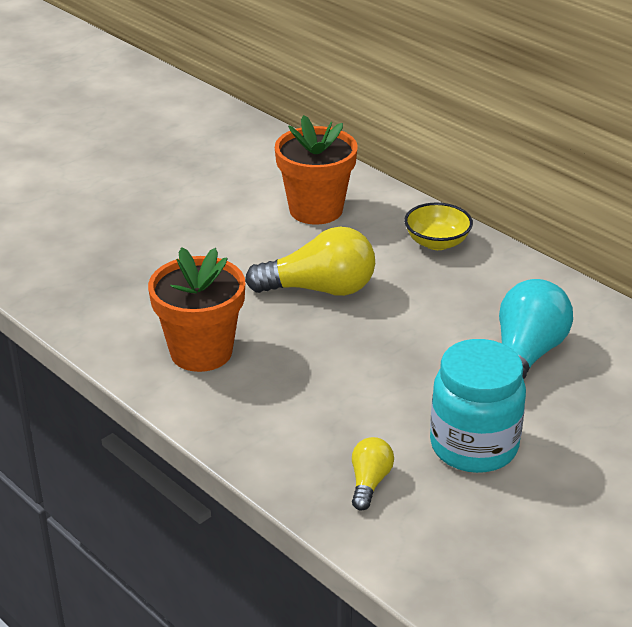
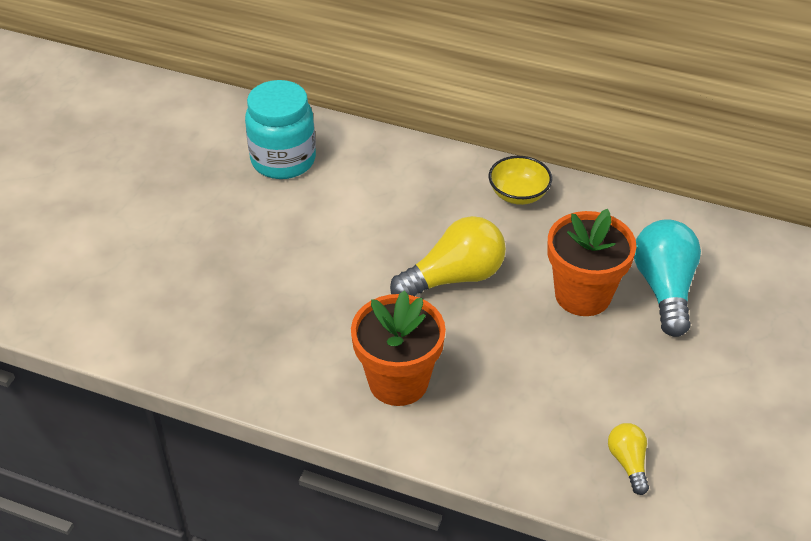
camera: 25 degrees left, 10 degrees up
(316, 210) = (392, 192): orange flower pot -> orange flower pot (582, 295)
(474, 446) = (684, 394): turquoise jar -> turquoise jar (283, 160)

